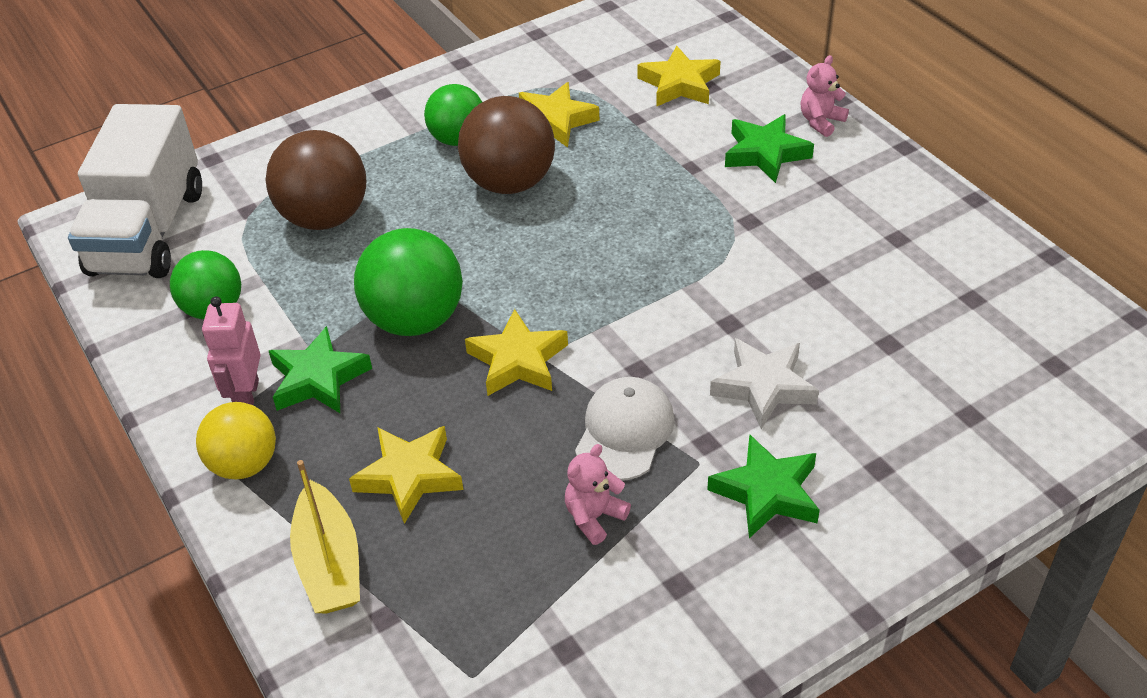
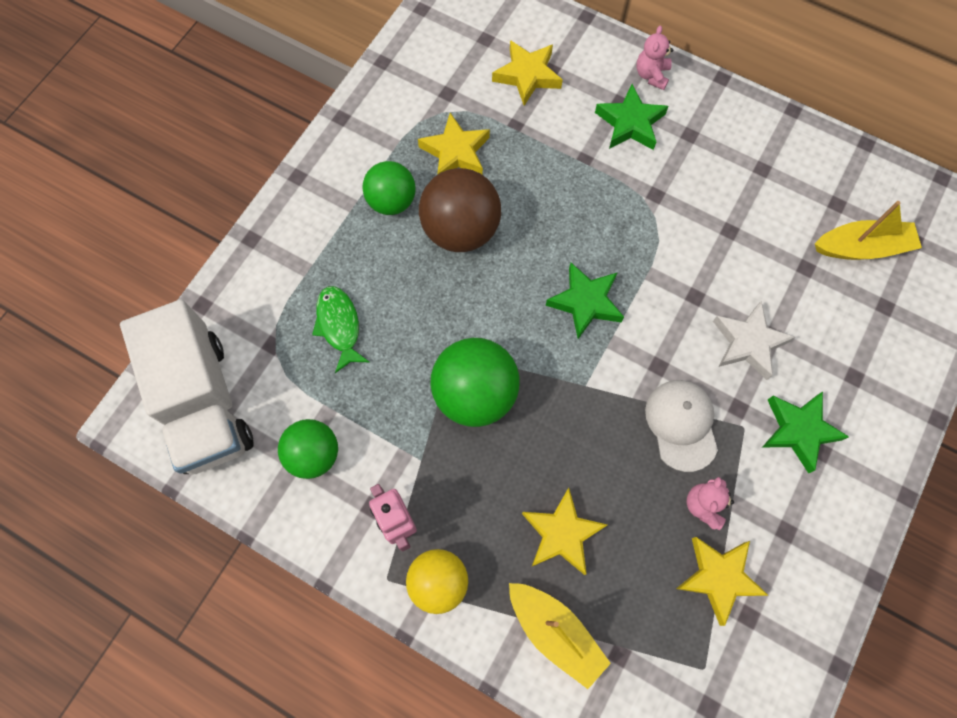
camera: 30 degrees left, 25 degrees up
(318, 378) = (440, 481): green star -> green star (585, 302)
(325, 217) = (339, 326): brown ball -> green fish
(518, 361) = (572, 397): yellow star -> yellow star (718, 577)
(977, 348) = (862, 247): none -> yellow boat

